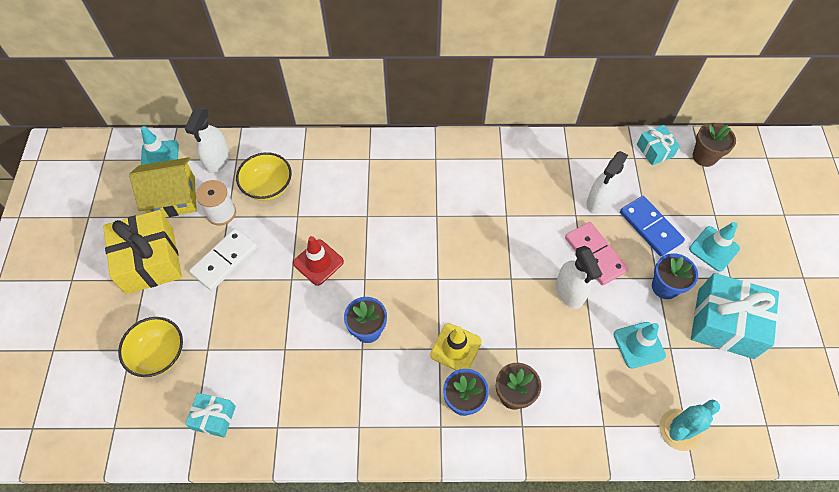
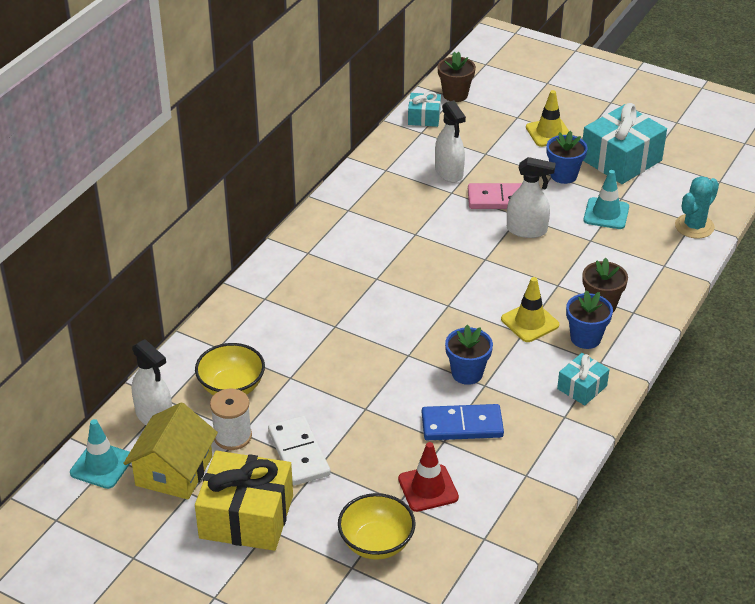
camera: 60 degrees left, 20 degrees down
(214, 418) = (483, 520): turquoise gift -> turquoise gift (582, 387)
(318, 262) = (361, 381): red traffic cone -> red traffic cone (428, 488)
(650, 227) = (500, 156): blue domino -> blue domino (462, 425)
(679, 430) = (694, 226): turquoise cactus -> turquoise cactus turned 45 degrees clockwise
(714, 249) = (549, 133): turquoise traffic cone -> yellow traffic cone

